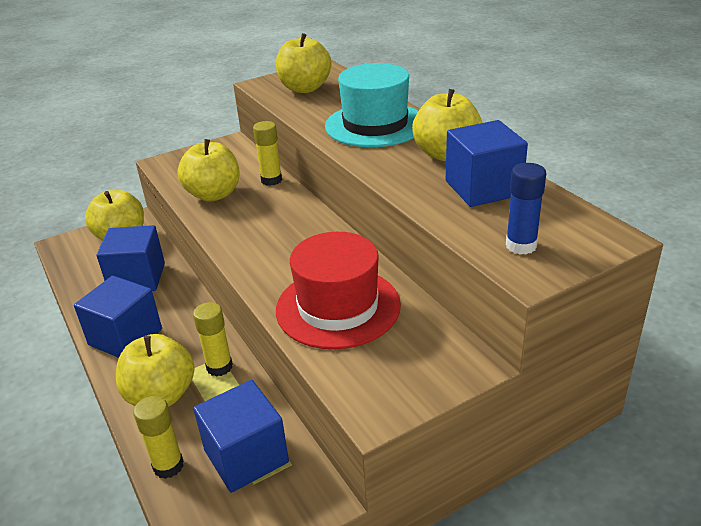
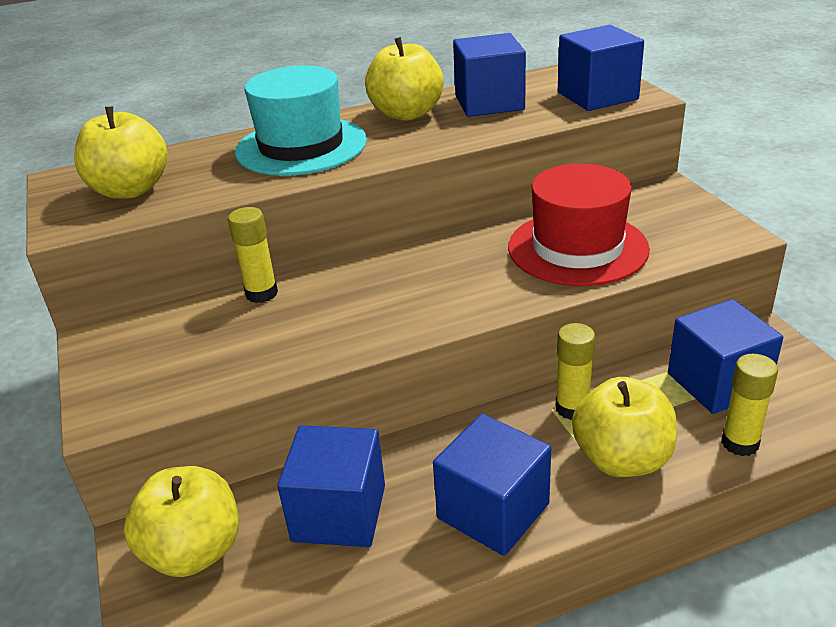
camera: 80 degrees left, 0 degrees up
(213, 194) = (270, 346): yellow apple -> none
(521, 246) = (597, 96): blue glue stick -> blue cube

